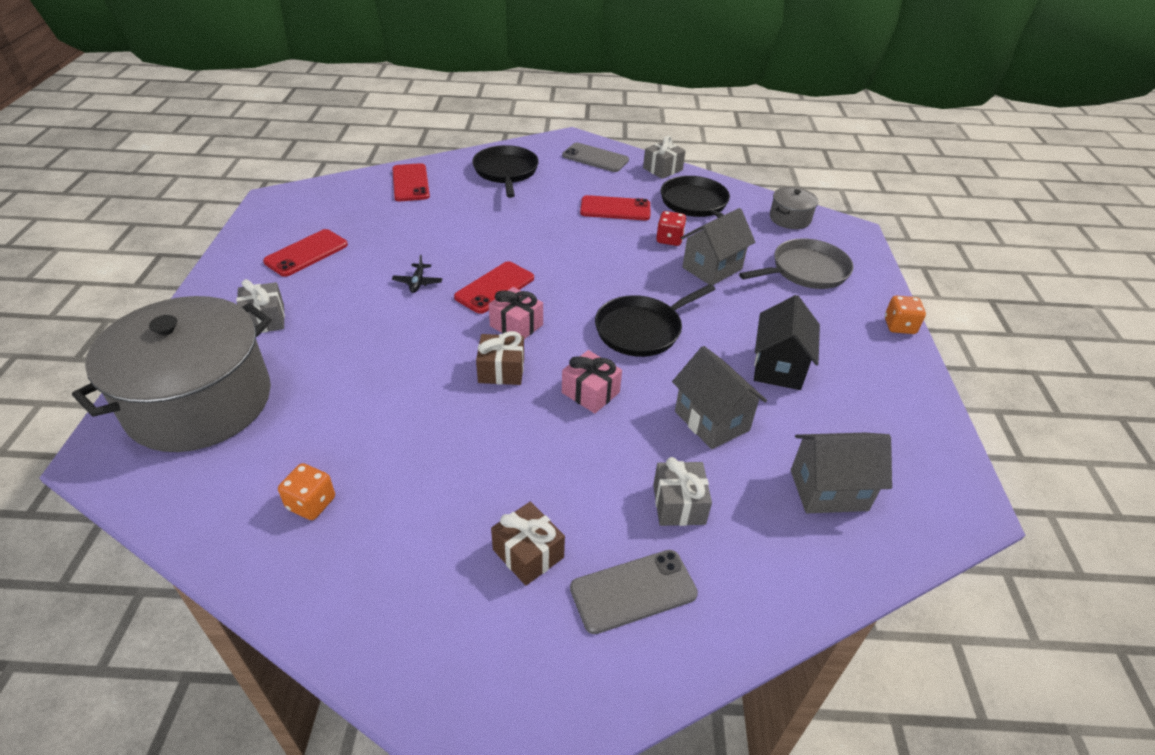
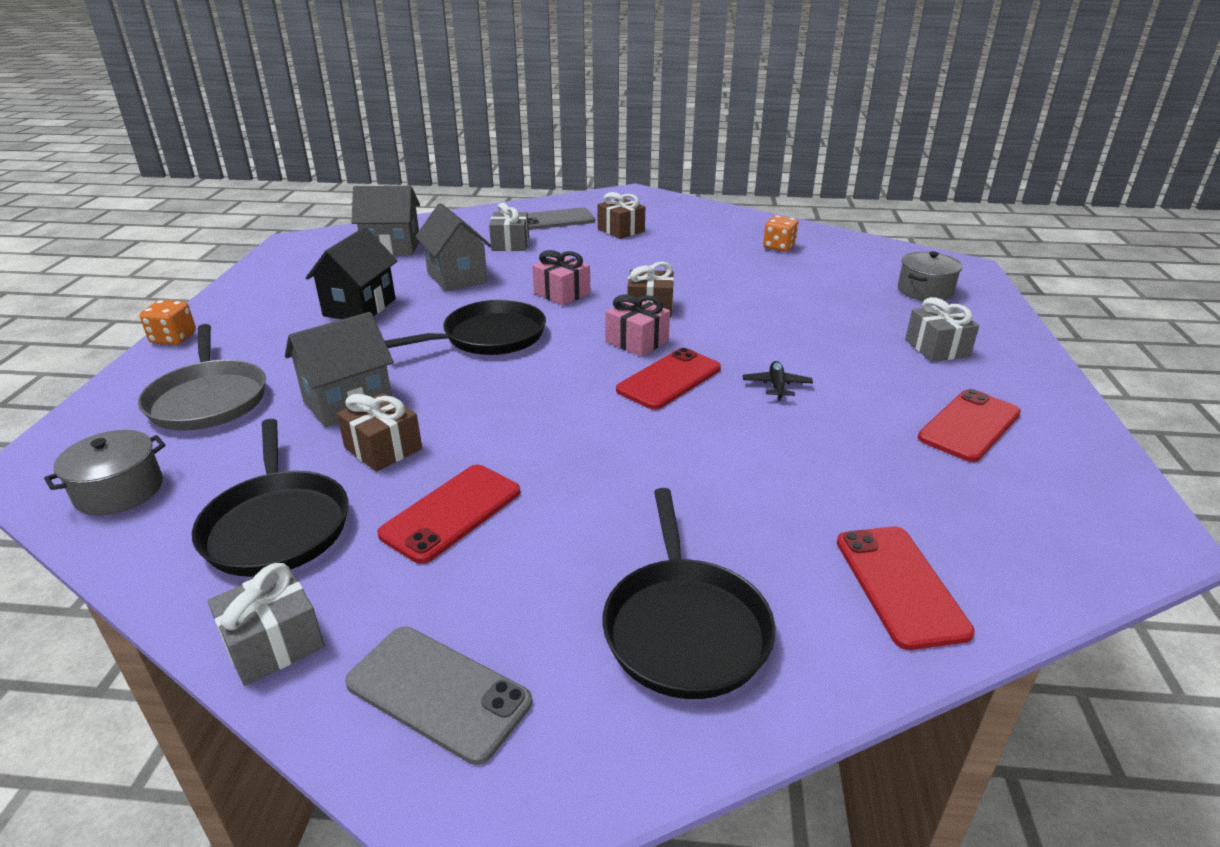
camera: 175 degrees left, 10 degrees down
(199, 402) = (925, 291): grey pot -> grey pot, size x0.42
(615, 209) = (451, 512): red phone -> red phone turned 60 degrees counterclockwise
(669, 239) = (383, 448): red dice -> brown gift
(806, 270) = (208, 399): grey pan -> grey pan turned 90 degrees counterclockwise

